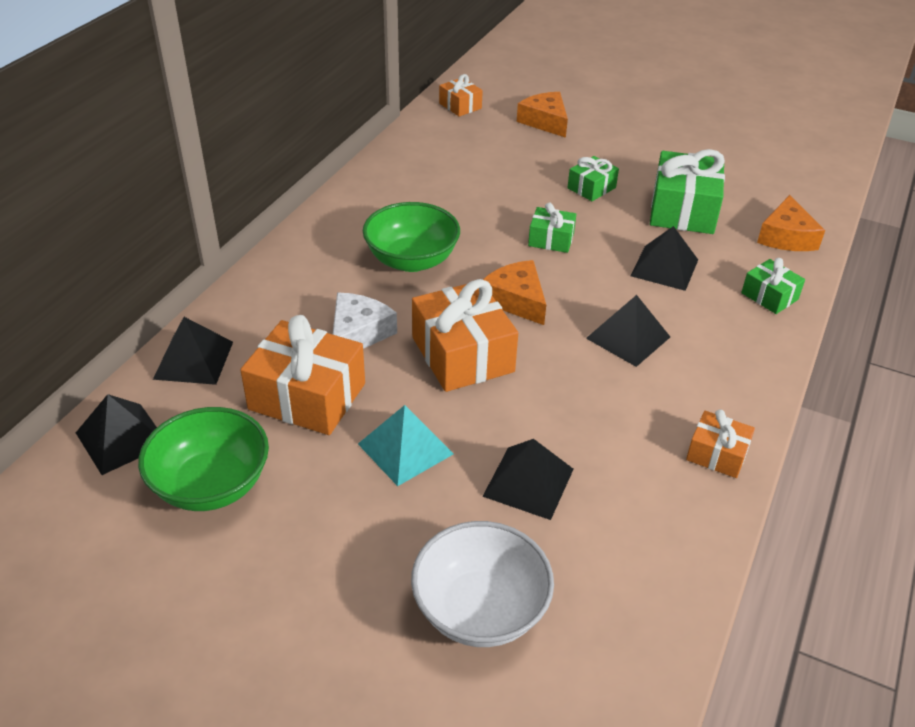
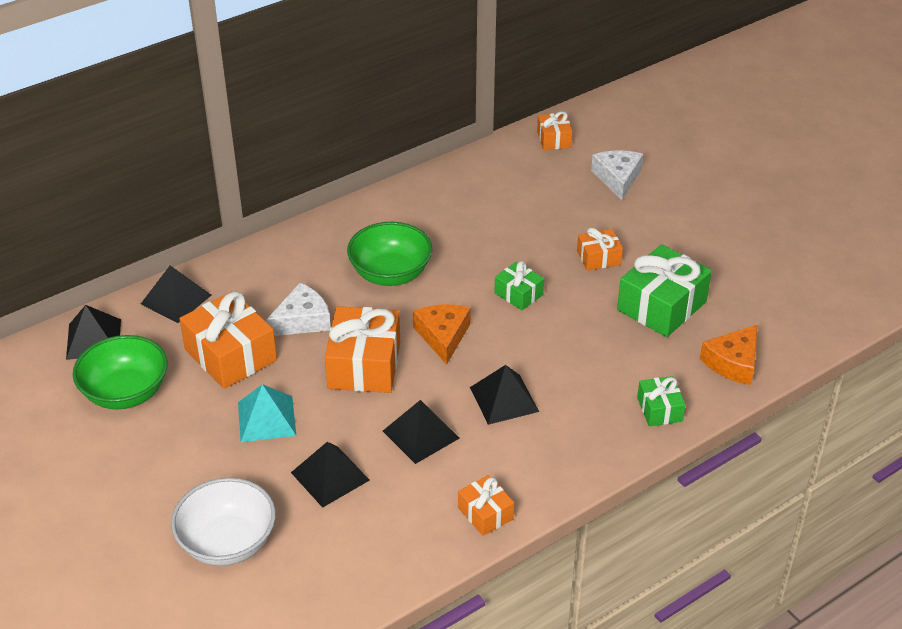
camera: 30 degrees right, 0 degrees up
(545, 121) = (617, 178): orange cheese -> white cheese
(591, 188) = (598, 258): green gift -> orange gift
(664, 267) = (592, 352): black pyramid -> black pyramid (421, 434)

